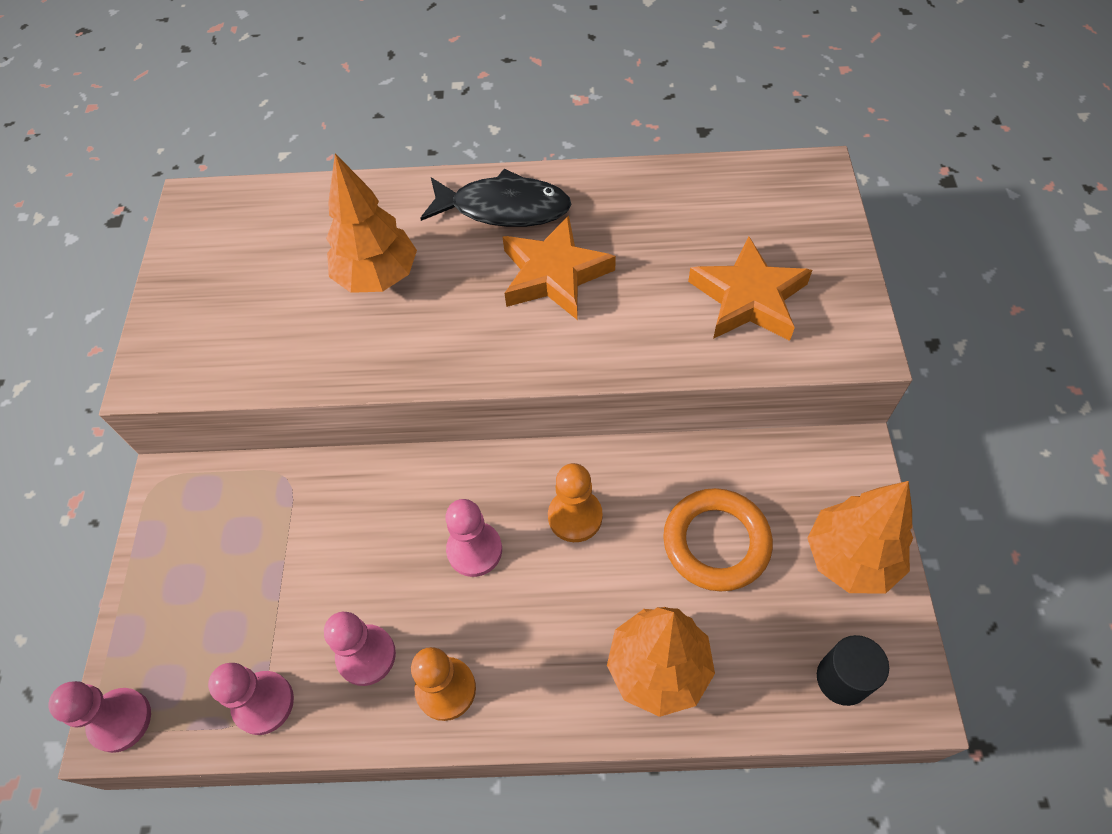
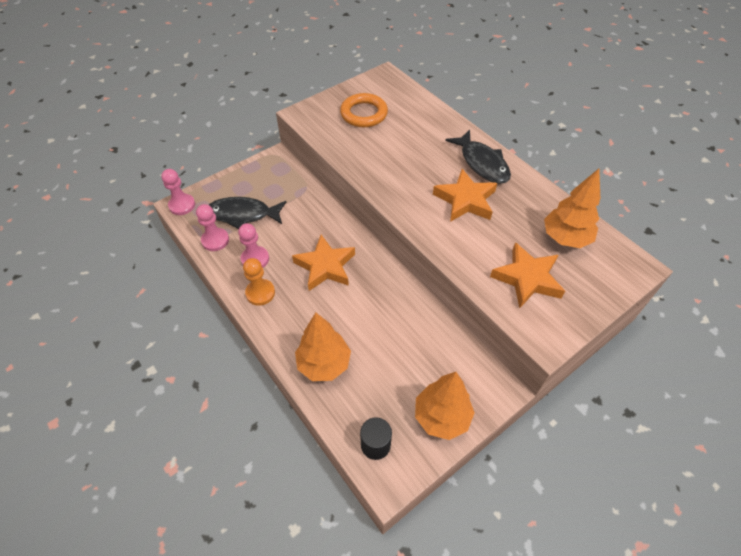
camera: 50 degrees right, 5 degrees down
(248, 618) = (243, 214): none -> black fish
(378, 277) = (405, 146): orange tree -> orange tree (565, 238)
(474, 550) = (325, 266): pink pawn -> orange star
(575, 516) = (369, 292): orange pawn -> none
(716, 542) = (402, 354): orange ring -> orange ring (364, 114)

